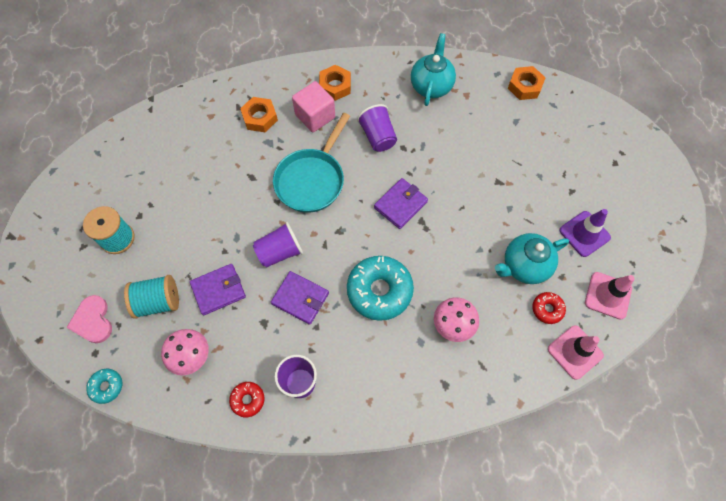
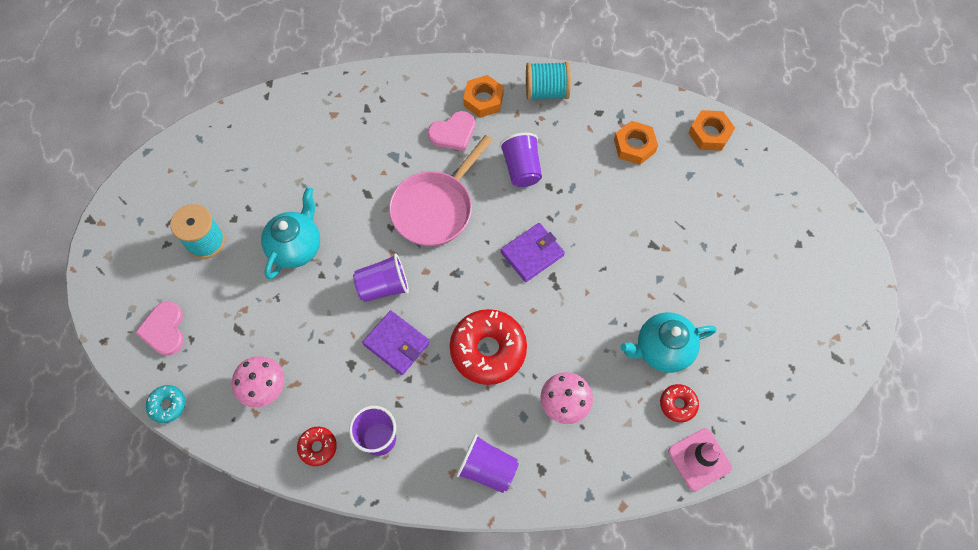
camera: 10 degrees right, 0 degrees up
(158, 302) = (238, 320): turquoise spool -> turquoise spool (546, 91)
(218, 290) = (307, 319): purple wallet -> none
(260, 118) = (389, 125): orange nut -> orange nut (634, 146)
(312, 180) = (435, 208): turquoise pan -> pink pan
(315, 116) = (453, 133): pink cube -> pink heart
(379, 291) = (488, 350): turquoise donut -> red donut
(399, 391) = (487, 468): none -> purple cup
(431, 86) = (597, 117): turquoise teapot -> turquoise teapot (296, 247)
(584, 234) = (742, 323): purple traffic cone -> none
(608, 295) = (753, 400): pink traffic cone -> none

